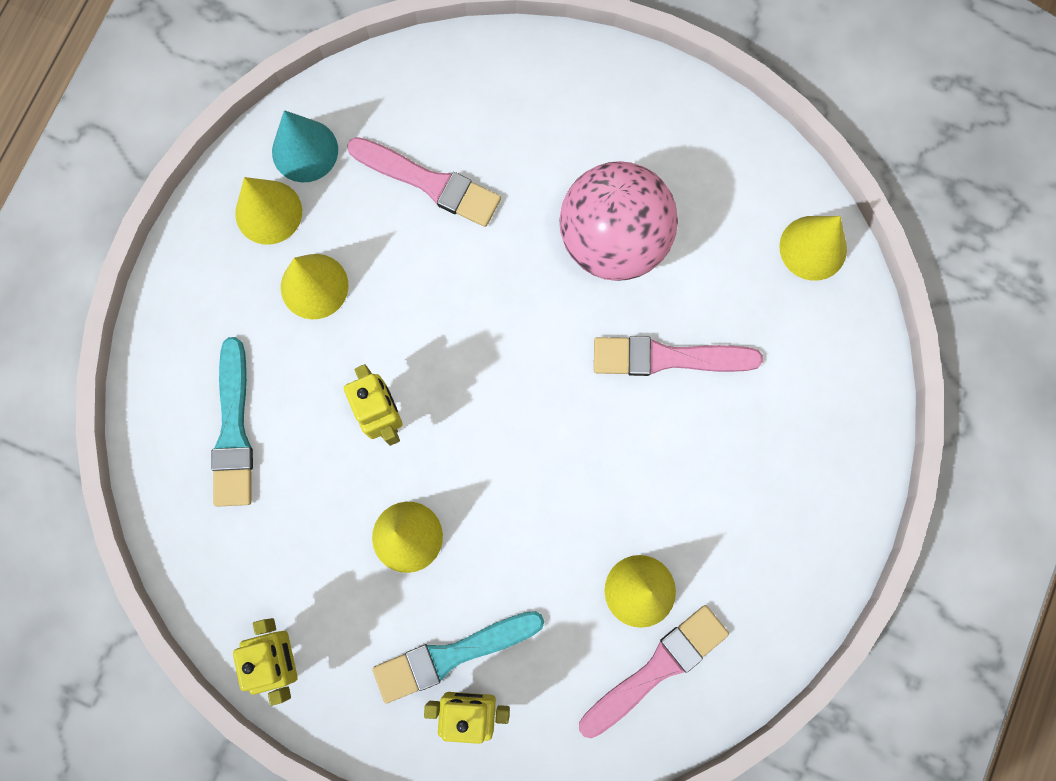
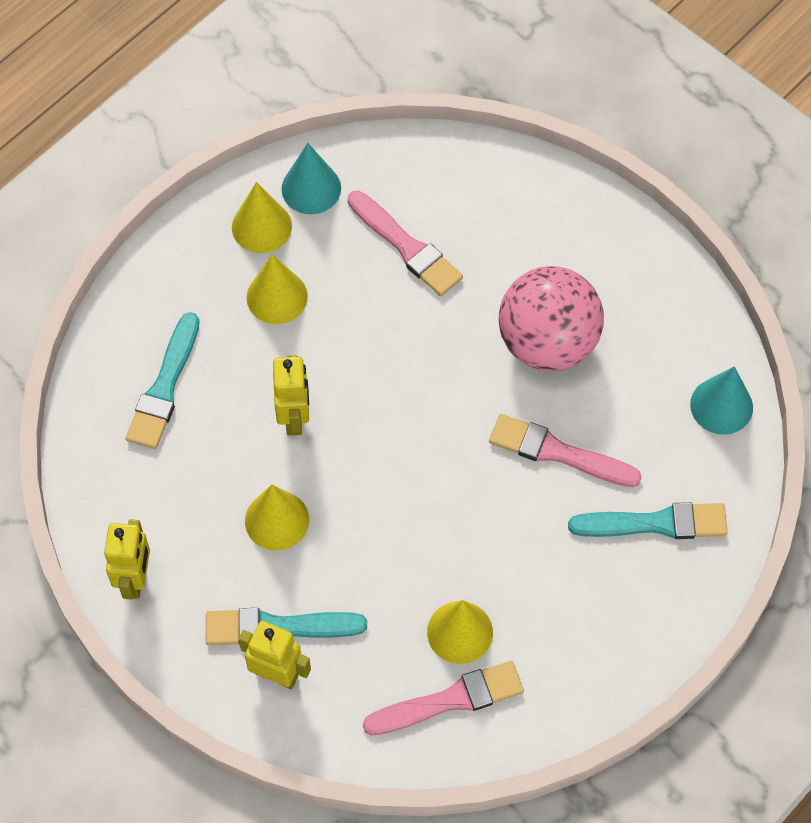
camera: 20 degrees right, 15 degrees down
(793, 400) = (655, 523): none -> turquoise brush
(813, 248) = (721, 406): yellow cone -> turquoise cone

